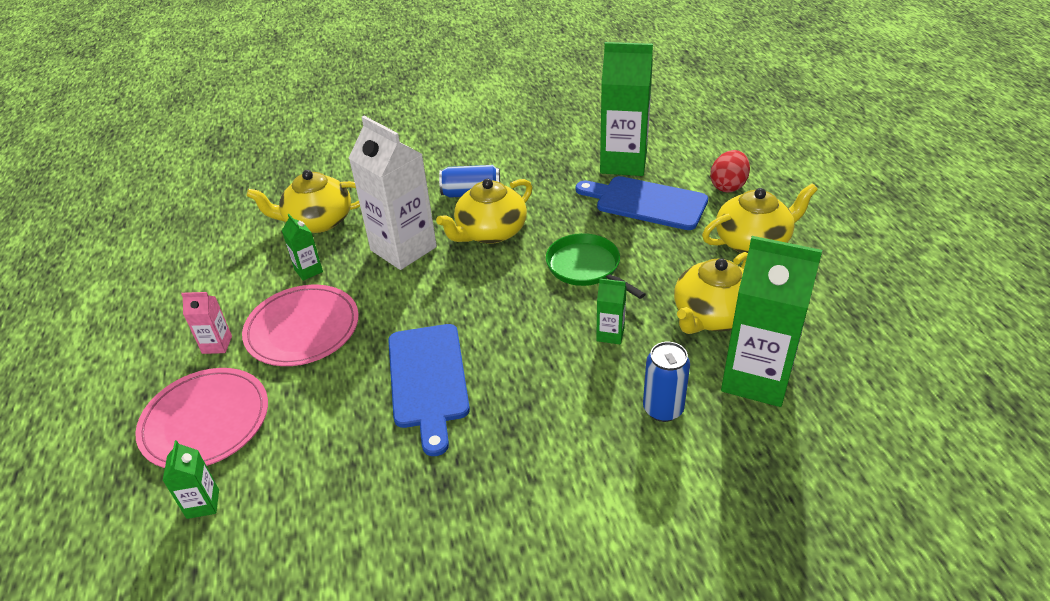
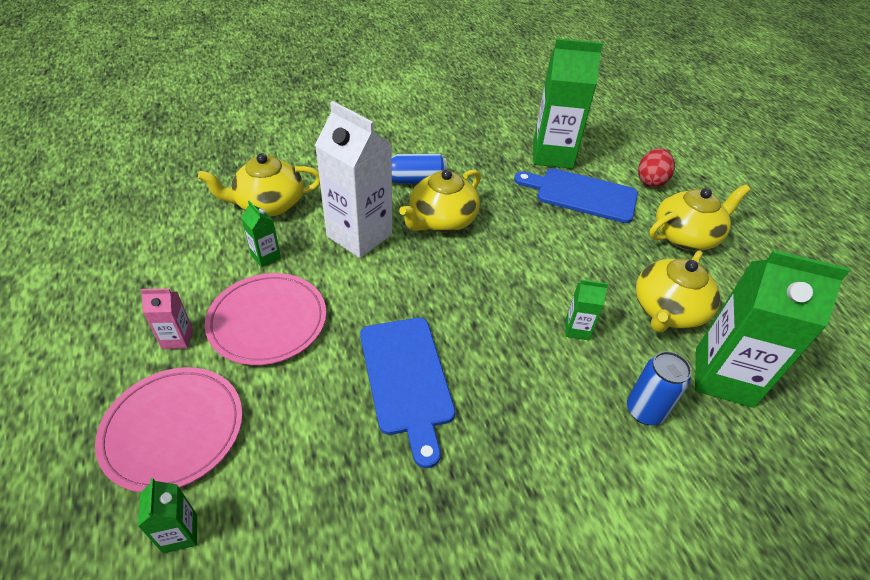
camera: 10 degrees left, 5 degrees up
(586, 267) = (539, 258): green pan -> none

